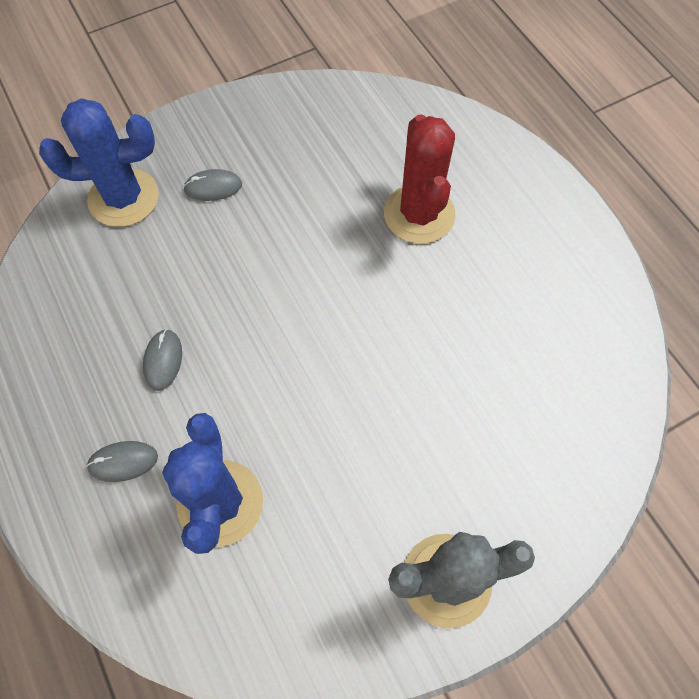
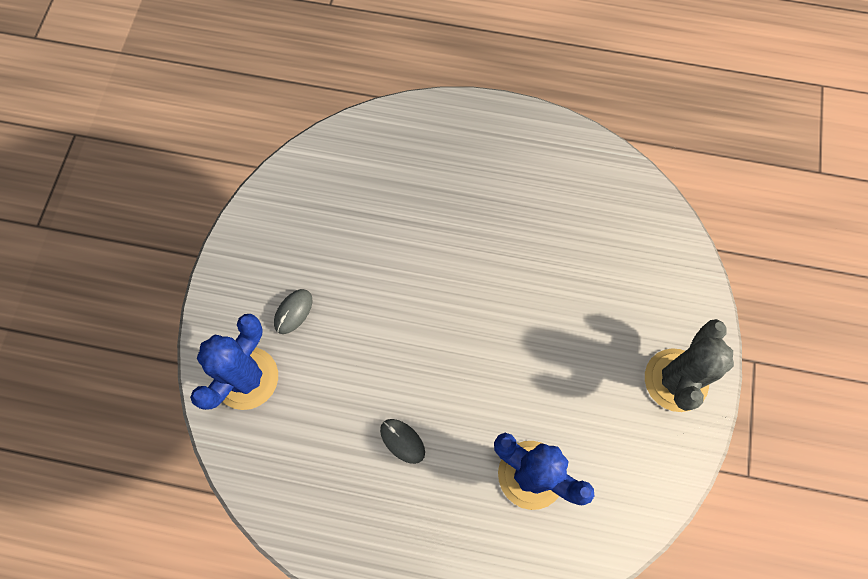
camera: 50 degrees left, 5 degrees up
(123, 462) = (455, 517): grey mouse -> none
(419, 214) = (432, 202): red cactus -> none

